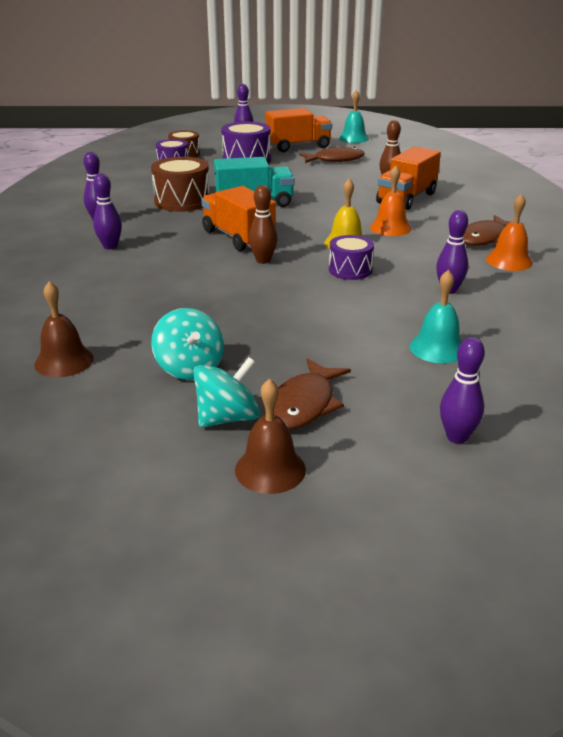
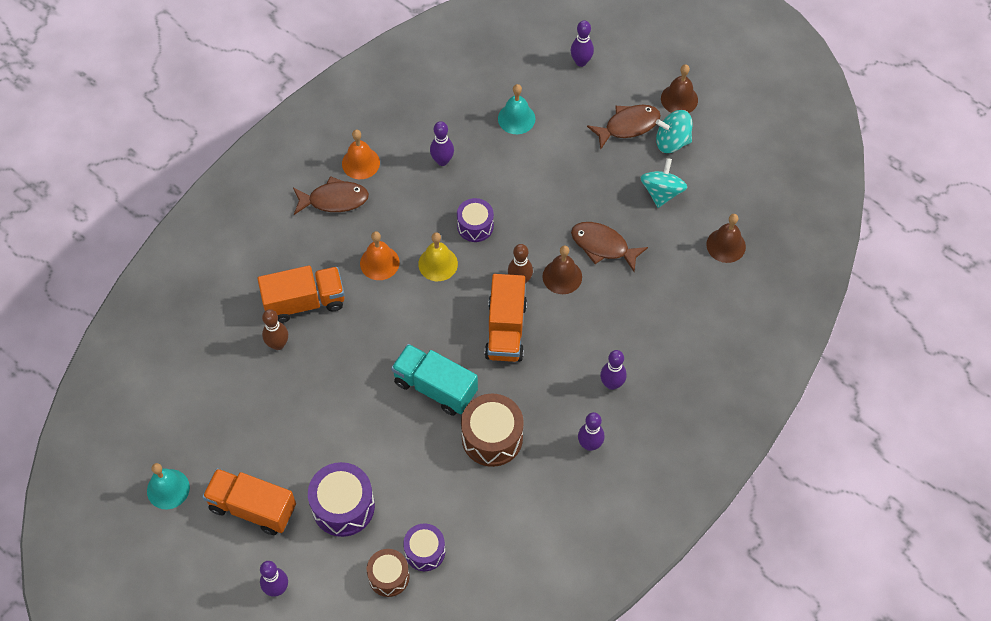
camera: 140 degrees left, 30 degrees up
(227, 276) = (562, 276): none -> brown bell
(335, 160) = (260, 437): brown fish -> brown fish (603, 246)

